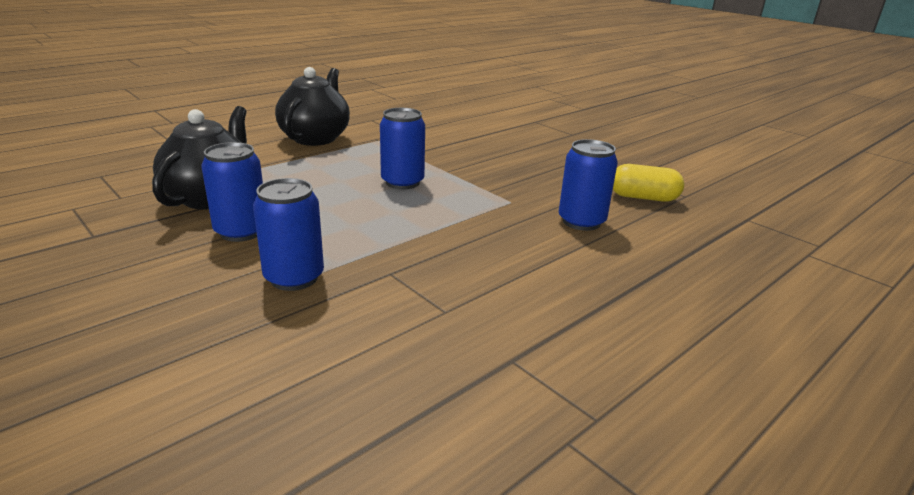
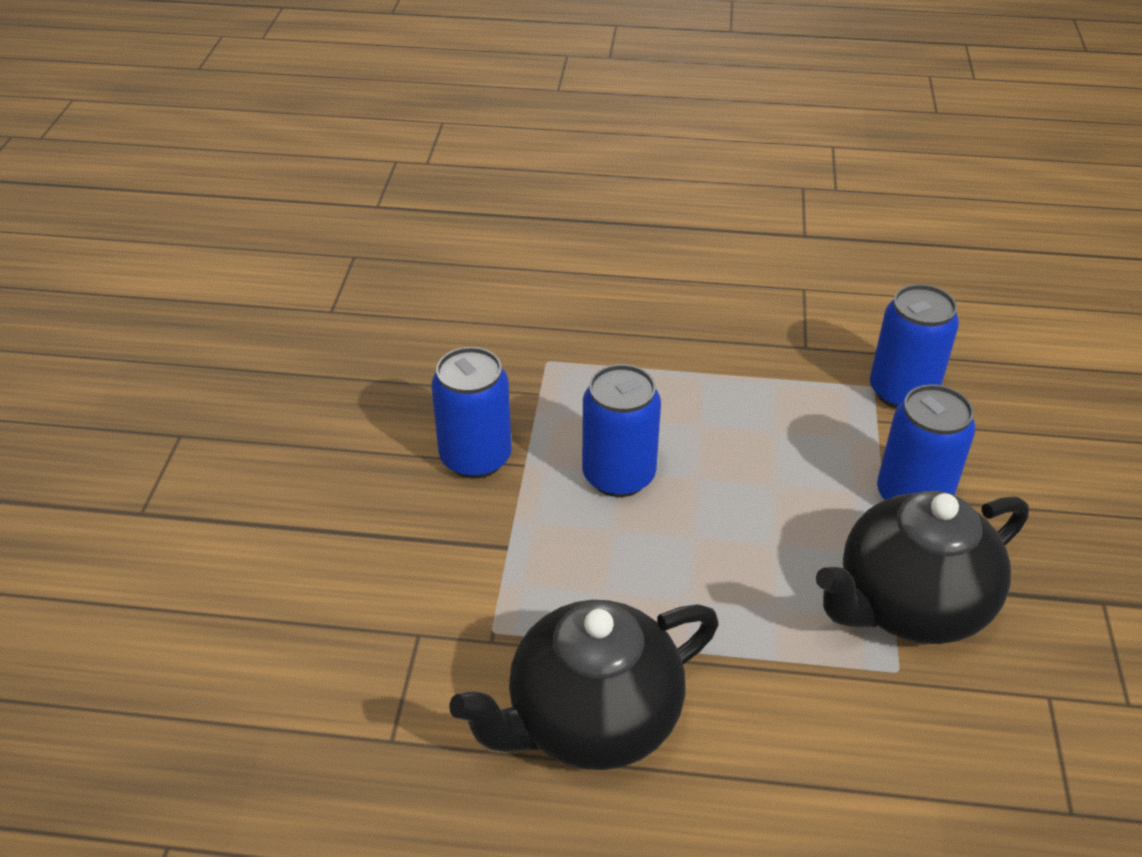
camera: 130 degrees left, 15 degrees up
(581, 221) = (532, 293): blue can -> blue can (475, 457)
(643, 197) = (401, 279): yellow capsule -> none

